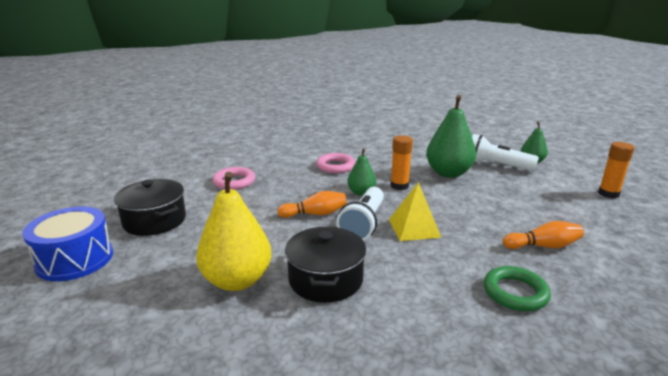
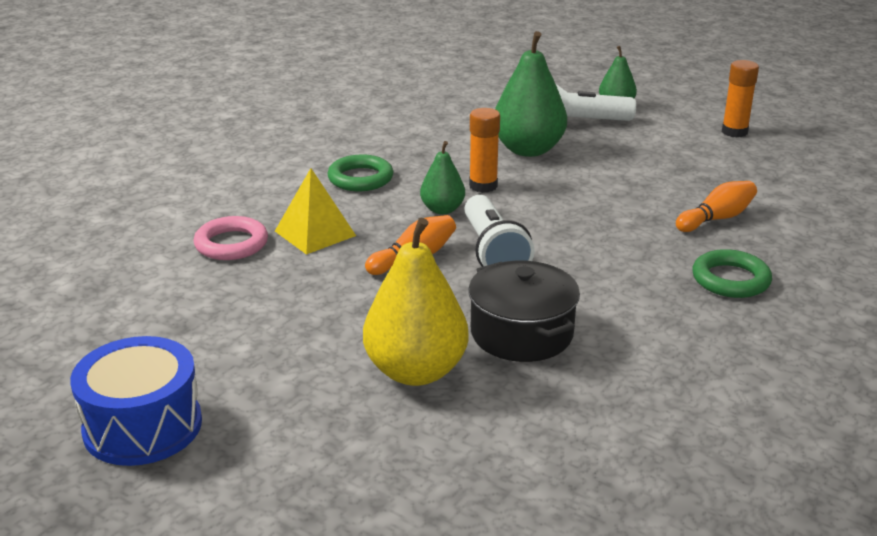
camera: 30 degrees left, 5 degrees up
(154, 220) = (186, 337): black pot -> none
(335, 166) = (360, 178): pink ring -> green ring
(414, 228) = (559, 239): yellow pyramid -> yellow pyramid (315, 233)

